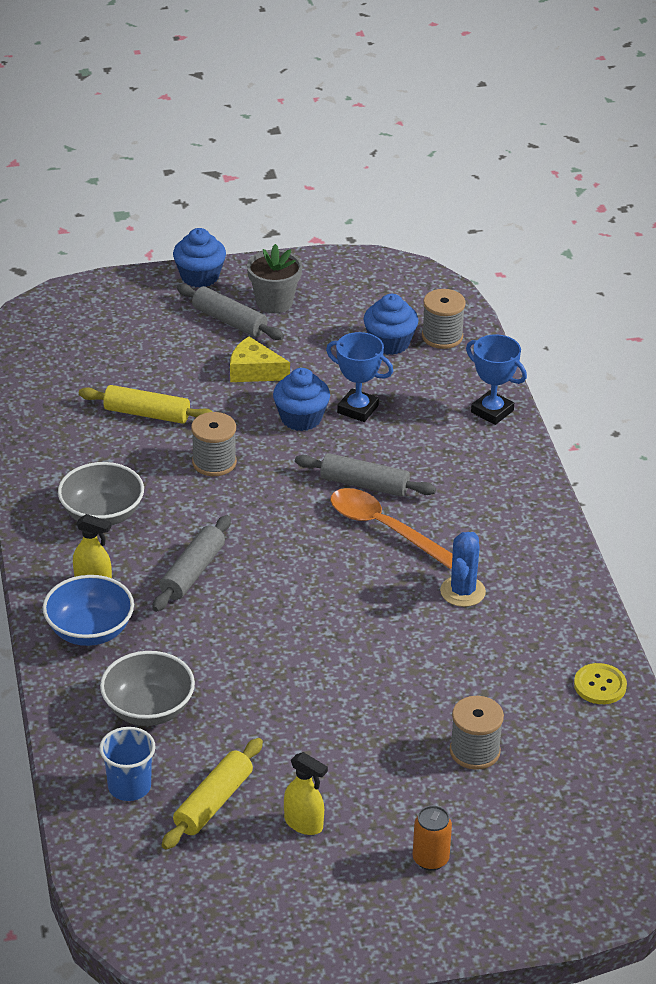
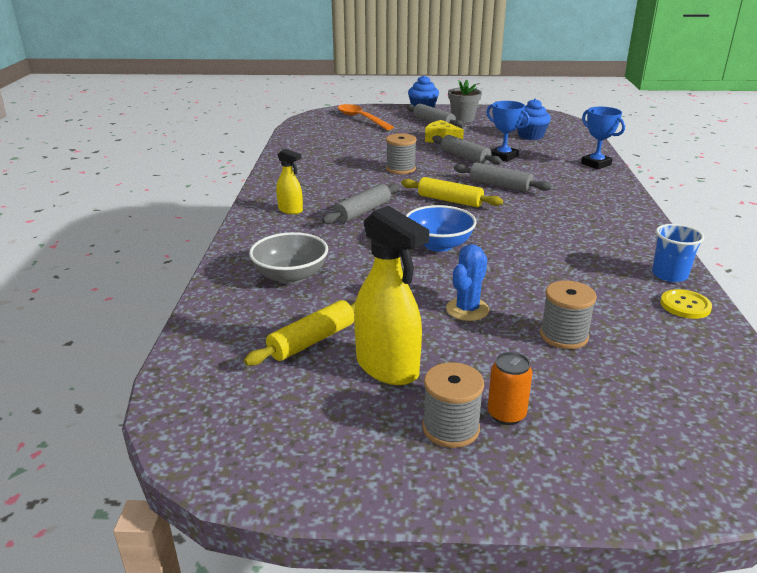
camera: 15 degrees right, 10 degrees down
(90, 631) = (273, 231): blue bowl -> blue bowl (439, 245)
(102, 514) = (315, 183): grey bowl -> none
(129, 786) = (246, 321): blue cup -> blue cup (669, 275)
(147, 414) = (367, 149): yellow rolling pin -> yellow rolling pin (450, 201)
(301, 418) = (465, 157): blue cupcake -> grey rolling pin
(304, 824) = (387, 367): yellow spray bottle -> yellow spray bottle, size x1.82
(384, 528) = (509, 205): orange spoon -> orange spoon (361, 119)
(442, 336) = (565, 136): grey spool -> grey spool (450, 428)
(462, 591) = (565, 240): blue cactus -> blue cactus (467, 309)

